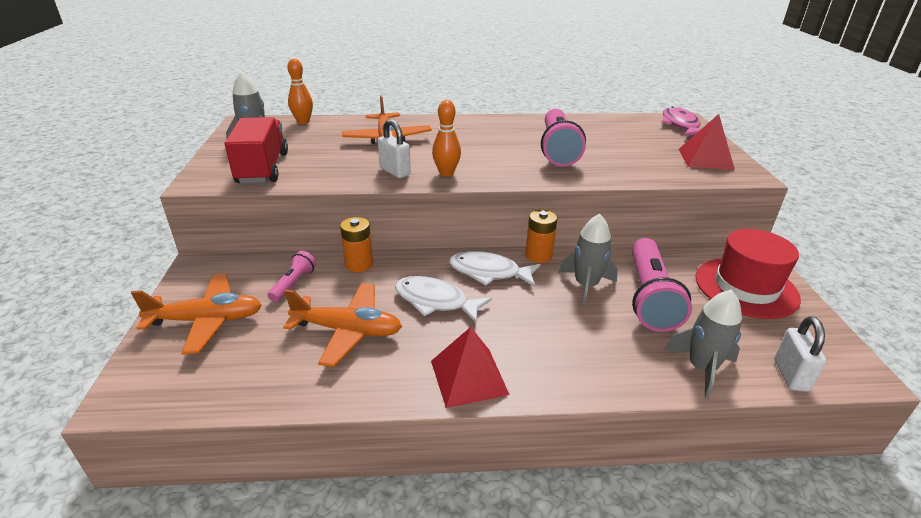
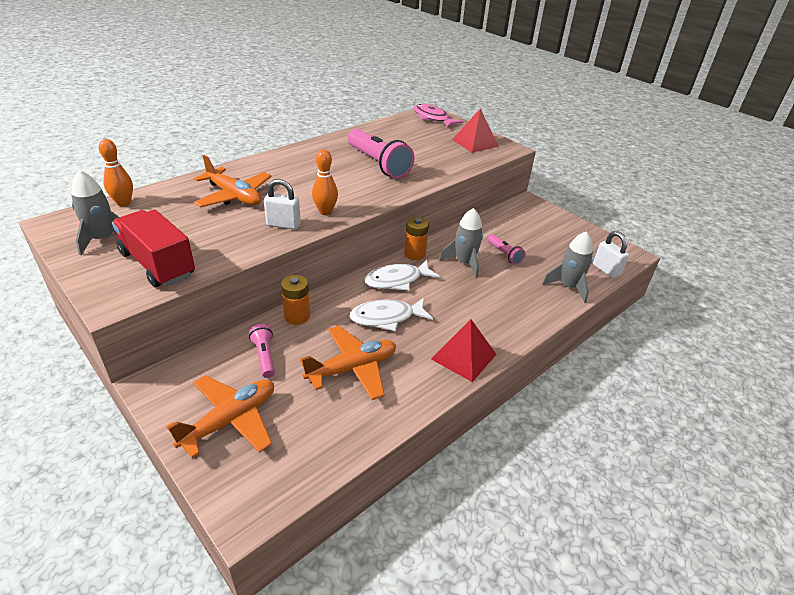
camera: 40 degrees left, 5 degrees up
(649, 297) = (504, 254): pink flashlight -> pink flashlight, size x0.49
(746, 287) = (544, 226): red hat -> none

